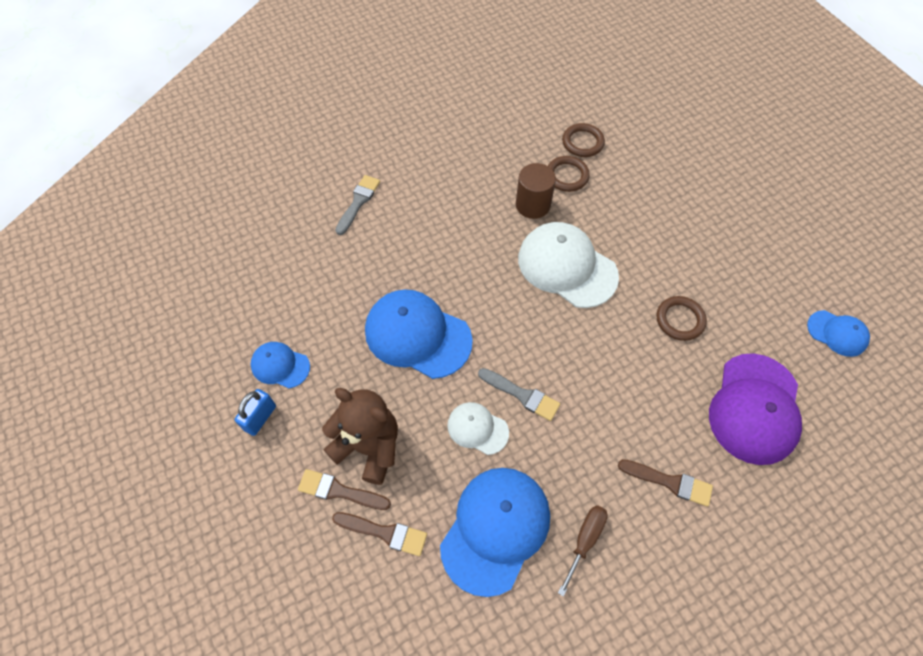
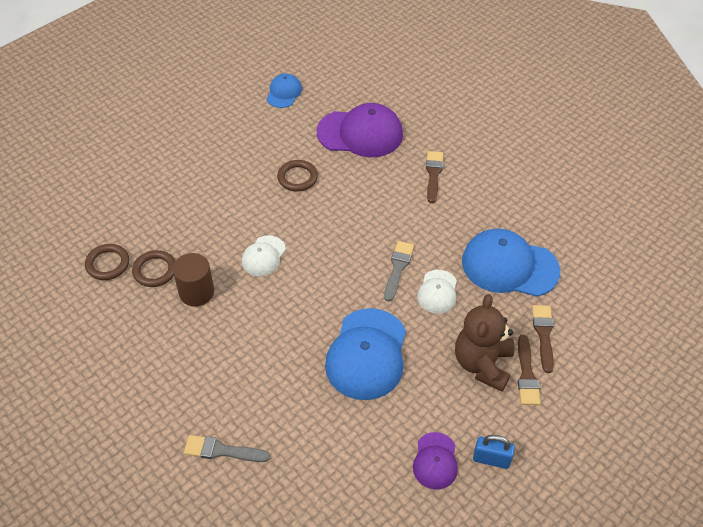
camera: 105 degrees left, 10 degrees down
(280, 366) = (435, 461): blue cap -> purple cap
(567, 267) = (263, 256): white cap -> white cap, size x0.53
(585, 540) = (494, 215): brown screwdriver -> none

